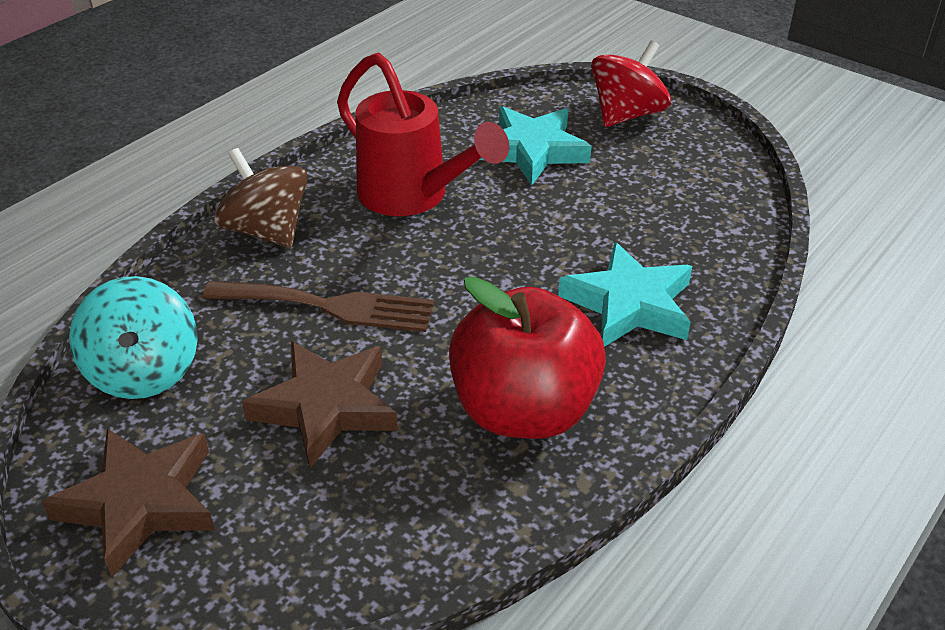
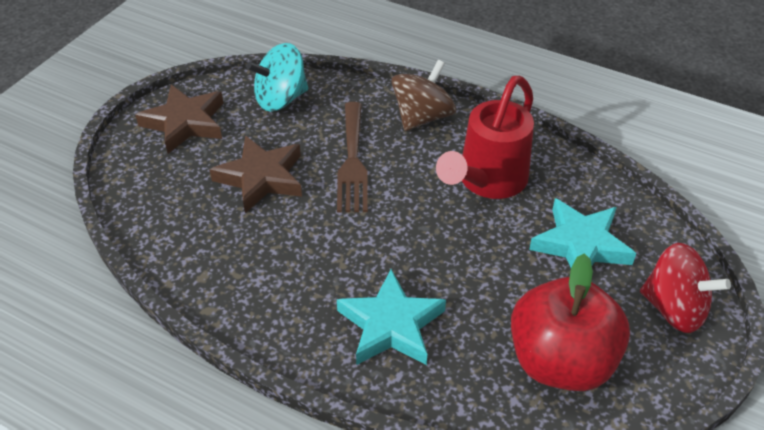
camera: 80 degrees right, 5 degrees up
(524, 410) = (268, 272): red apple -> red apple (560, 362)

